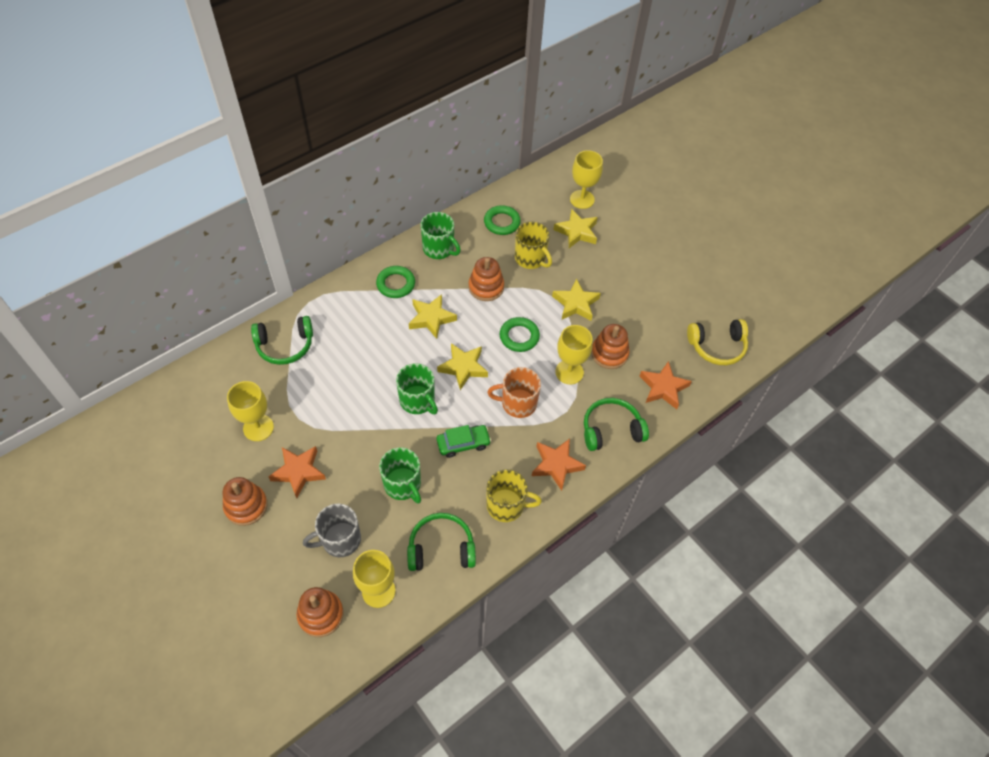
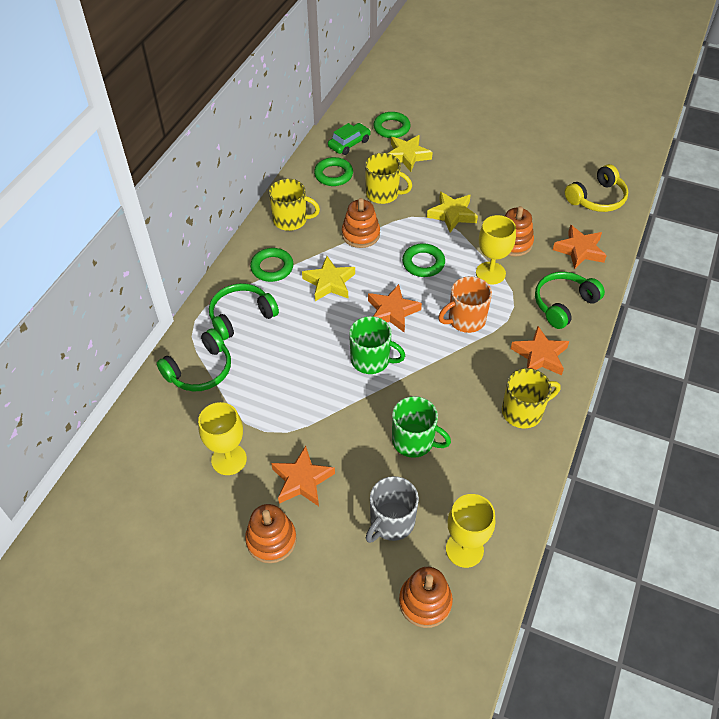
camera: 25 degrees left, 5 degrees down
(439, 249) = (291, 220): green mug -> yellow mug
(441, 548) = (493, 479): green headphones -> green headphones (241, 316)
(463, 367) = (392, 311): yellow star -> orange star
(463, 443) = (443, 377): green car -> green car (349, 143)
(582, 199) = (391, 128): yellow goblet -> green ring

